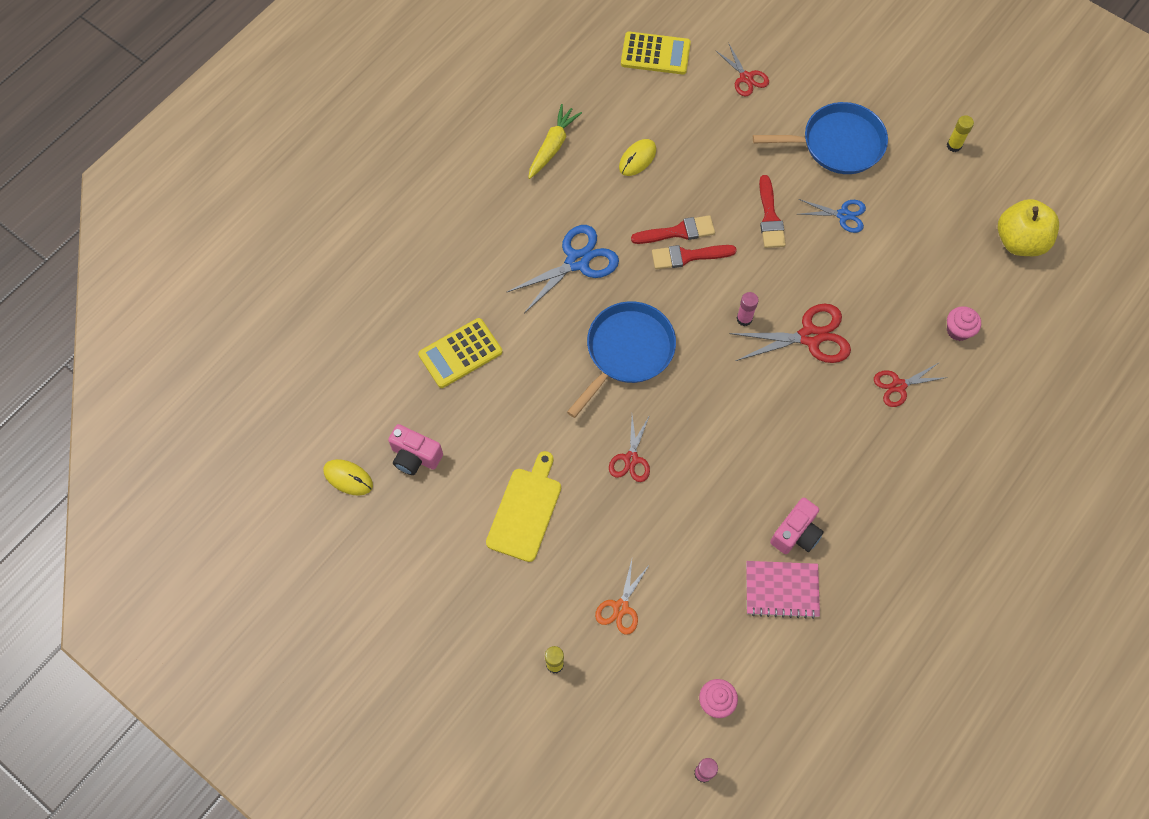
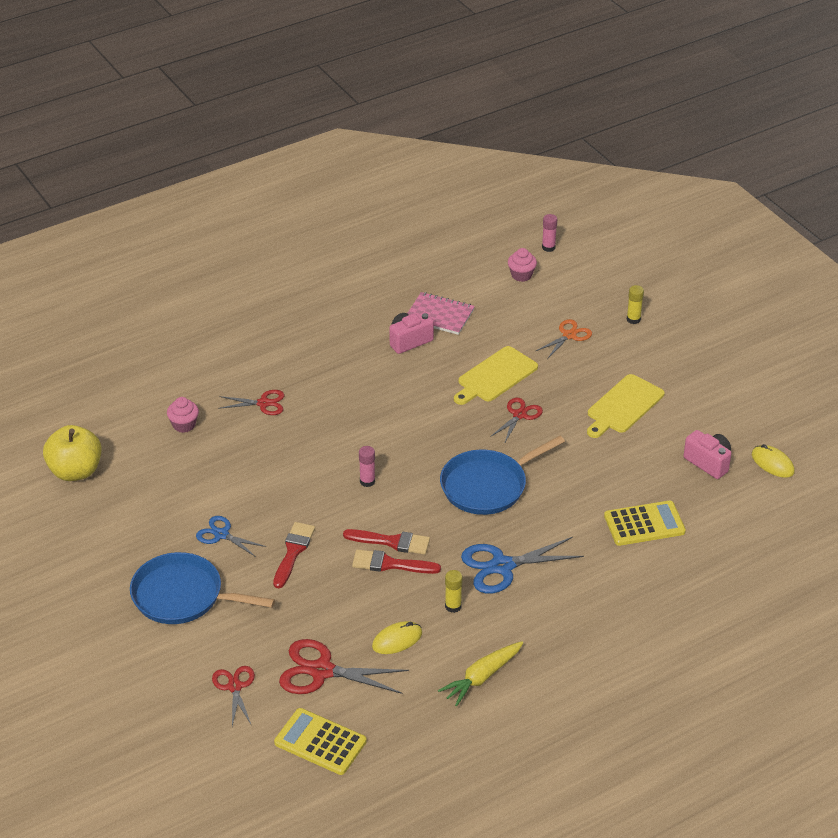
camera: 160 degrees left, 25 degrees down
(679, 509) = (495, 376): none -> yellow cutting board
(810, 337) = (316, 454): red scissors -> red scissors (321, 671)
(954, 145) = (69, 562): yellow glue stick -> yellow glue stick (453, 606)

